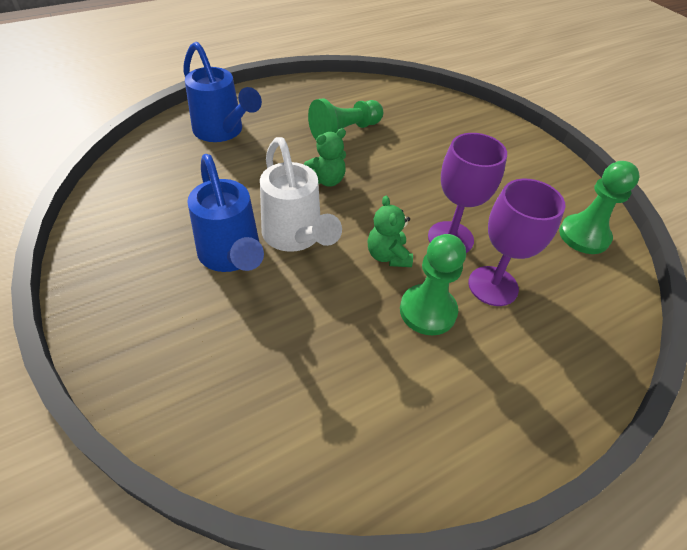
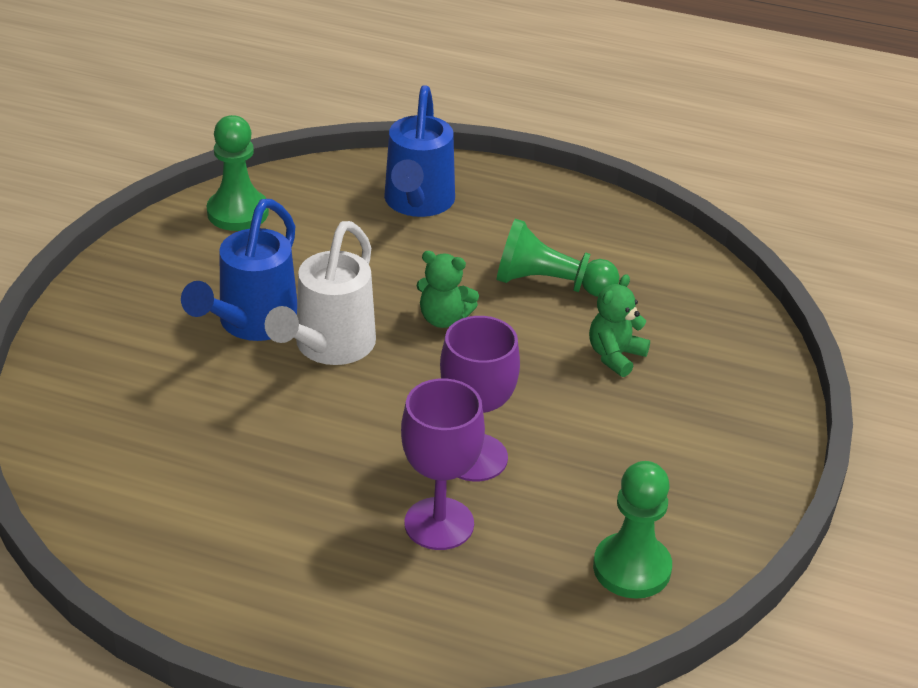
camera: 50 degrees right, 10 degrees down
(388, 256) = (385, 424): green teddy bear -> green teddy bear (615, 356)
(427, 311) = (341, 491): green pawn -> green pawn (238, 212)

